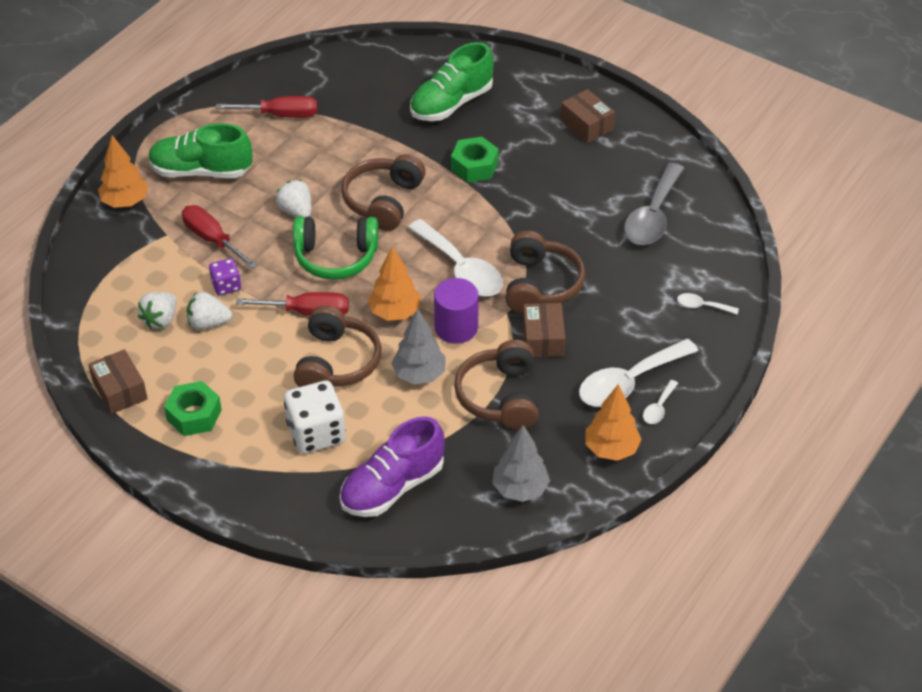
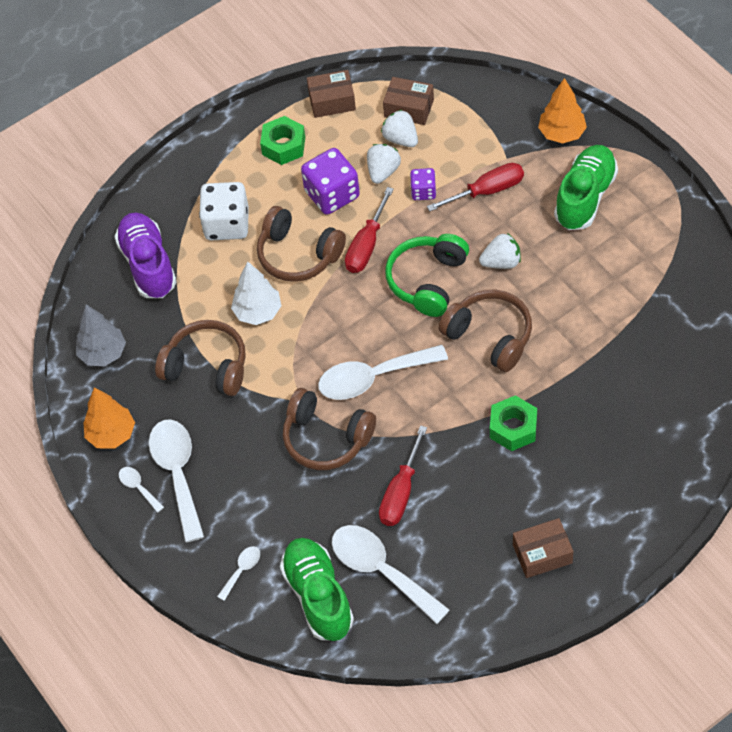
camera: 115 degrees right, 10 degrees up
(250, 356) = (332, 194): none -> purple dice
(280, 115) = (649, 276): red screwdriver -> red screwdriver (401, 492)
(395, 312) = (339, 311): orange tree -> none
(419, 375) = (258, 312): grey tree -> white tree
(451, 103) = (619, 433): green shoe -> green shoe (318, 596)
(456, 328) = (301, 354): purple cylinder -> none
(543, 339) = (258, 420): brown box -> brown box (409, 108)
(653, 216) = (381, 570): grey spoon -> white spoon

